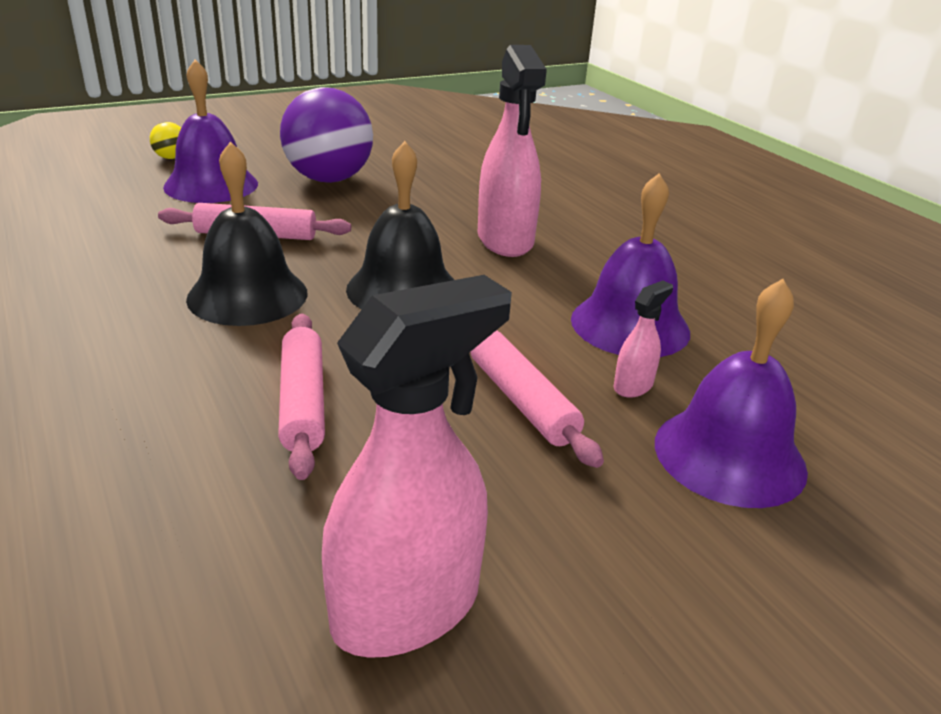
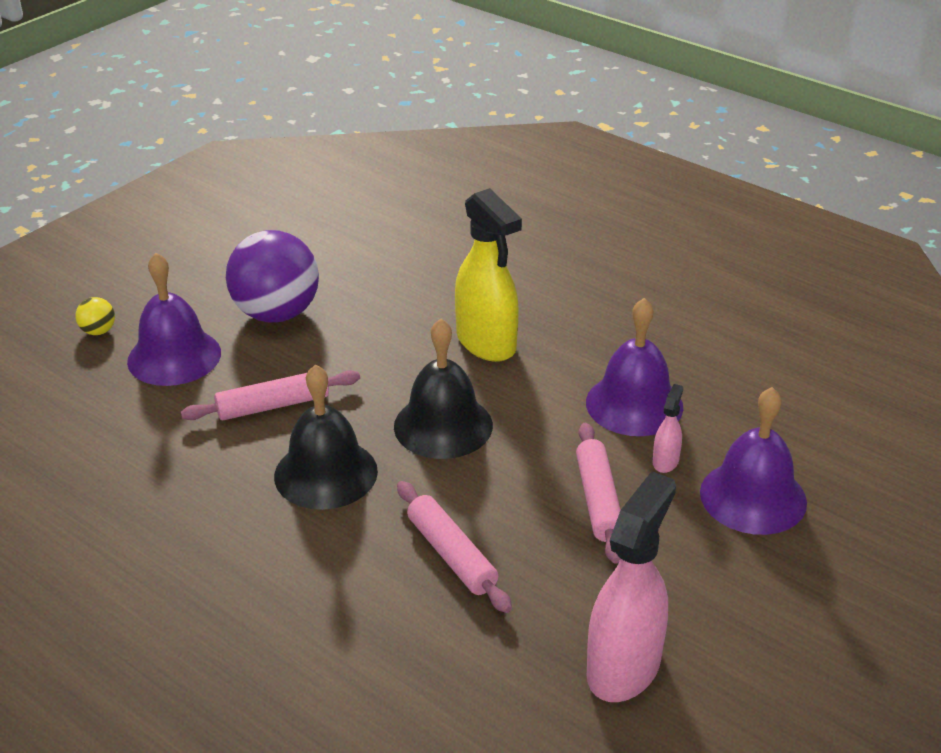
camera: 20 degrees left, 5 degrees up
(505, 240) = (486, 343): pink spray bottle -> yellow spray bottle
(521, 400) = (598, 500): pink rolling pin -> pink rolling pin turned 45 degrees clockwise

